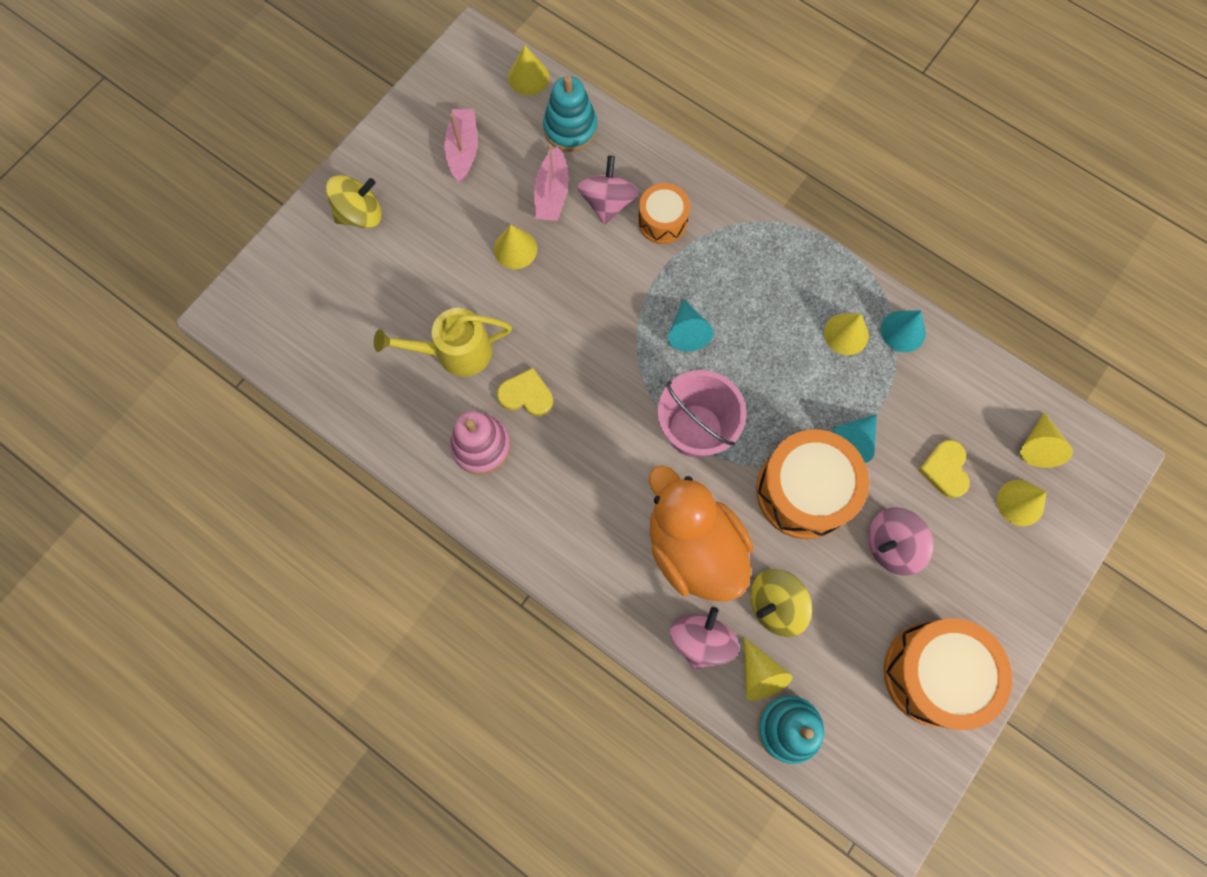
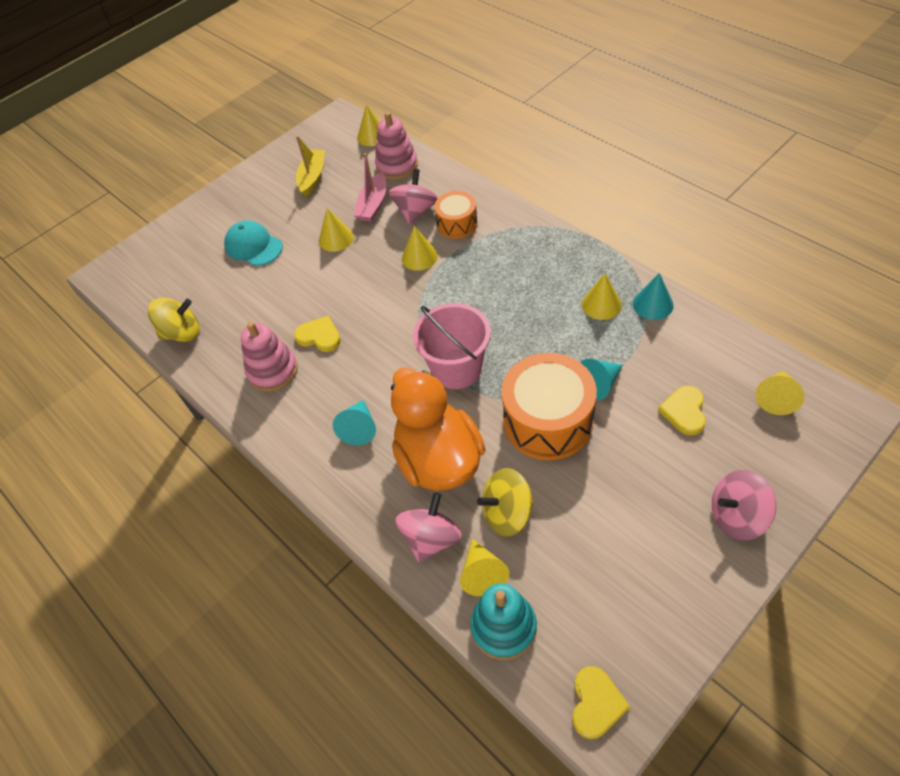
camera: 15 degrees right, 20 degrees down
(360, 214) = (224, 214): yellow spinning top -> yellow spinning top (182, 333)
(412, 264) = (253, 246): none -> turquoise cap
(455, 352) = (270, 304): yellow watering can -> none
(463, 150) = (312, 177): pink boat -> yellow boat
(570, 128) = (397, 166): turquoise stacking toy -> pink stacking toy
(687, 332) = (463, 298): turquoise cone -> turquoise cone (359, 428)
(884, 794) = (596, 703): none -> yellow heart
(891, 545) = (626, 470): pink spinning top -> pink spinning top (737, 516)
(934, 673) = (659, 589): orange drum -> none
(1020, 502) = (757, 443): yellow cone -> yellow cone (419, 257)

